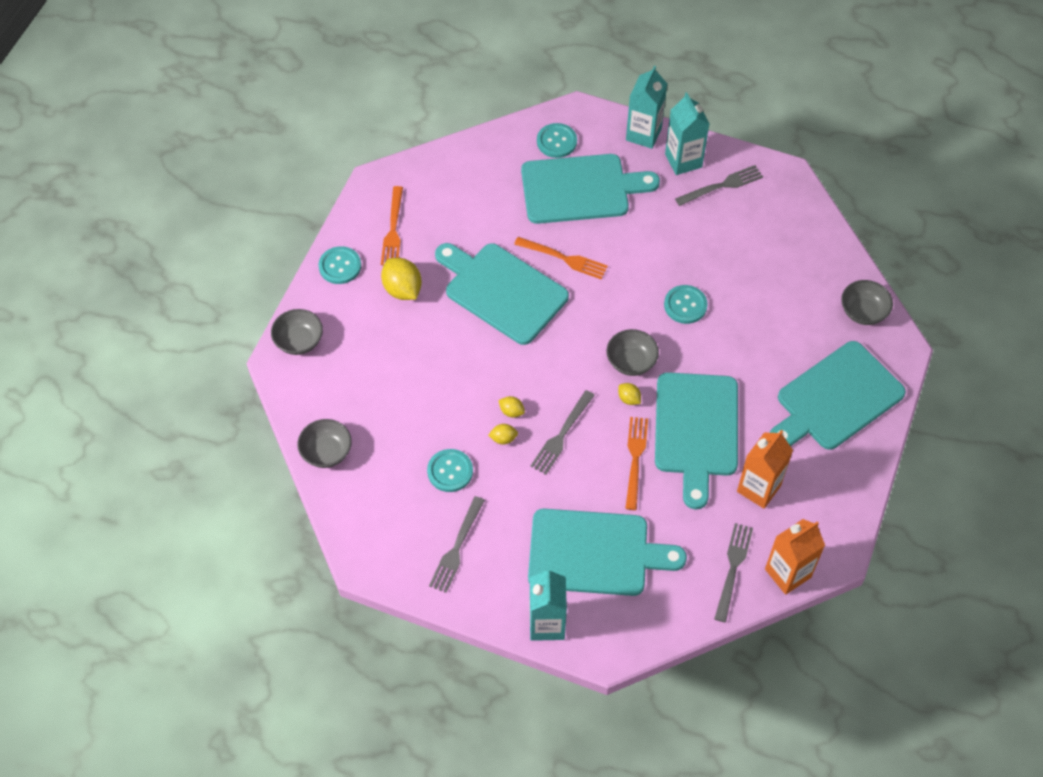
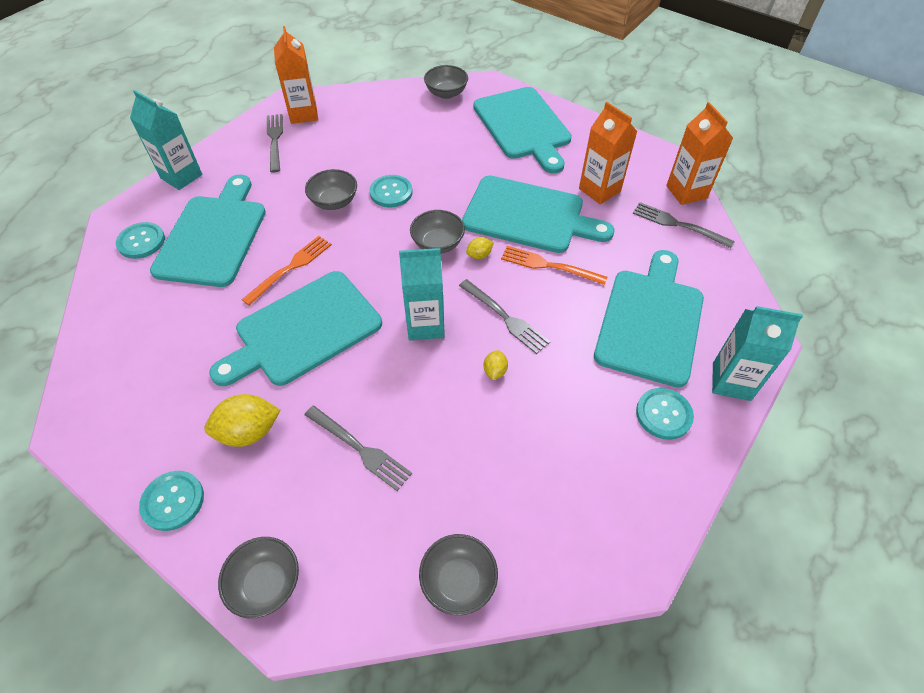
camera: 75 degrees left, 5 degrees down
(393, 230) = (155, 424): orange fork -> none
(450, 471) = (524, 434): turquoise button -> turquoise button (663, 414)
(456, 548) = (628, 449): grey fork -> grey fork (360, 449)
(511, 411) = (462, 356): yellow lemon -> none
(655, 263) = (334, 202): none -> grey bowl
(683, 160) = (231, 157): turquoise carton -> turquoise carton (425, 325)
(772, 194) = (303, 114): none -> orange carton

